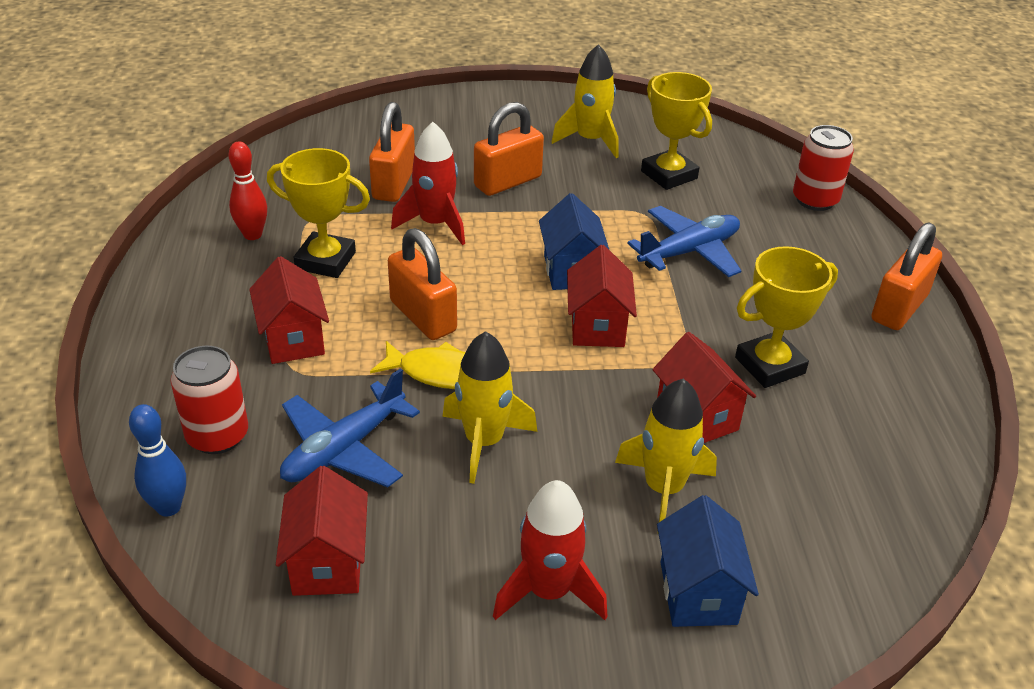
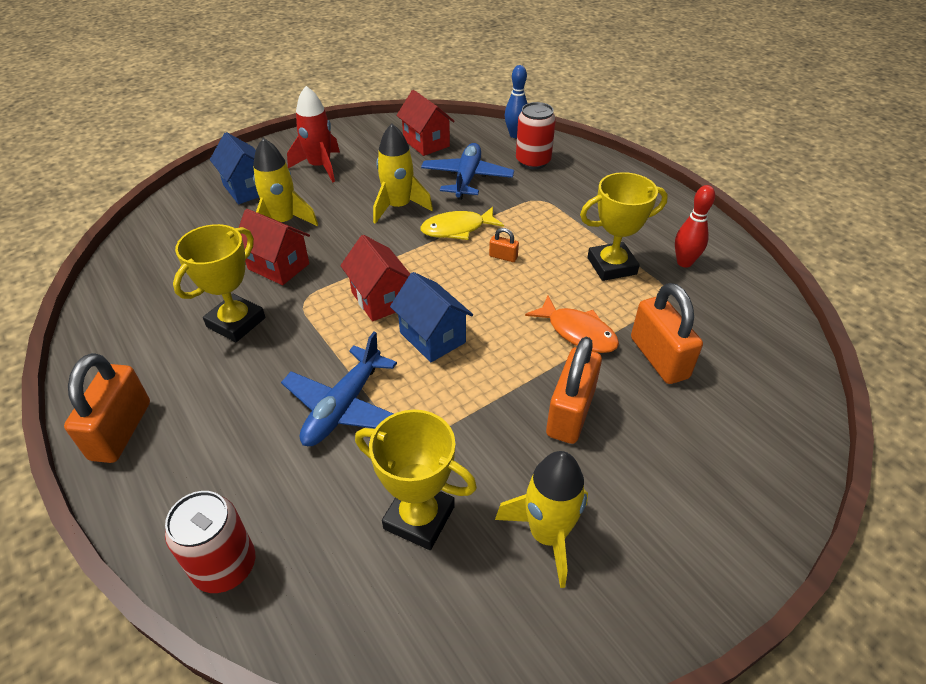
camera: 150 degrees right, 5 degrees up
(293, 339) = (560, 213): red house -> none
(423, 316) = (503, 257): orange padlock -> orange padlock, size x0.45
(435, 224) = (577, 332): red rocket -> orange fish

